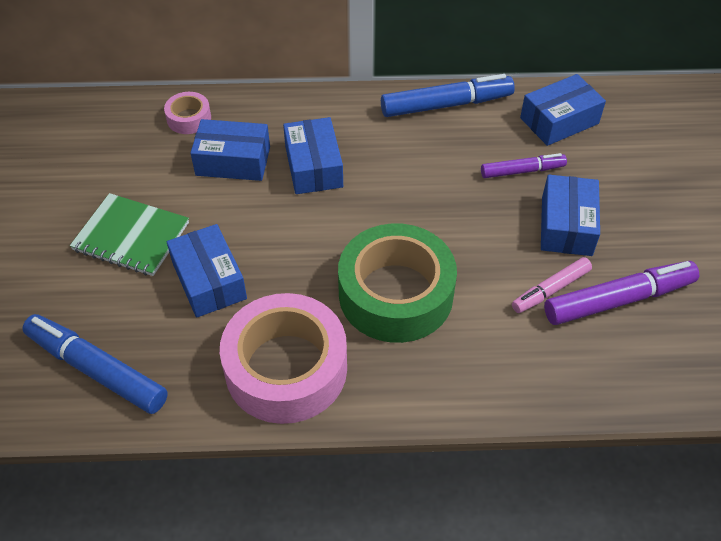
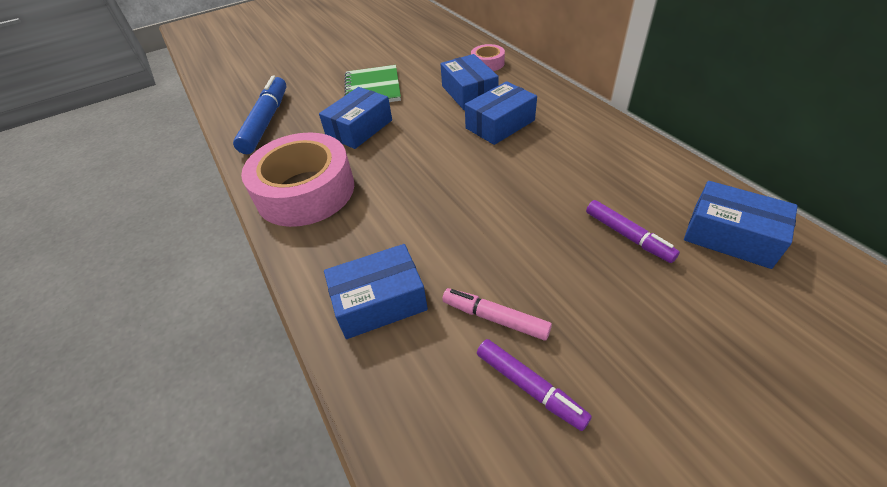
camera: 65 degrees right, 5 degrees down
(396, 294) = (411, 215): green tape -> none
(446, 105) = (648, 157): blue marker -> none
(566, 226) = (592, 298): blue box -> blue box (379, 302)
(618, 300) = (529, 387): purple marker -> purple marker, size x0.60

